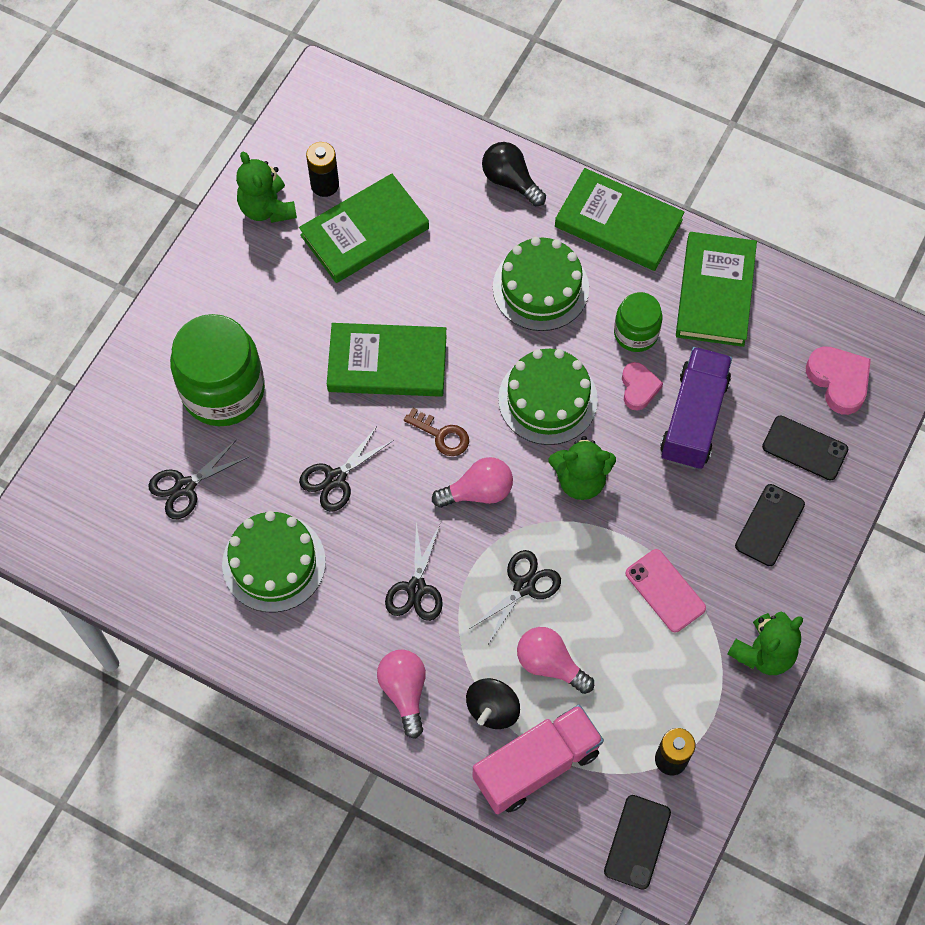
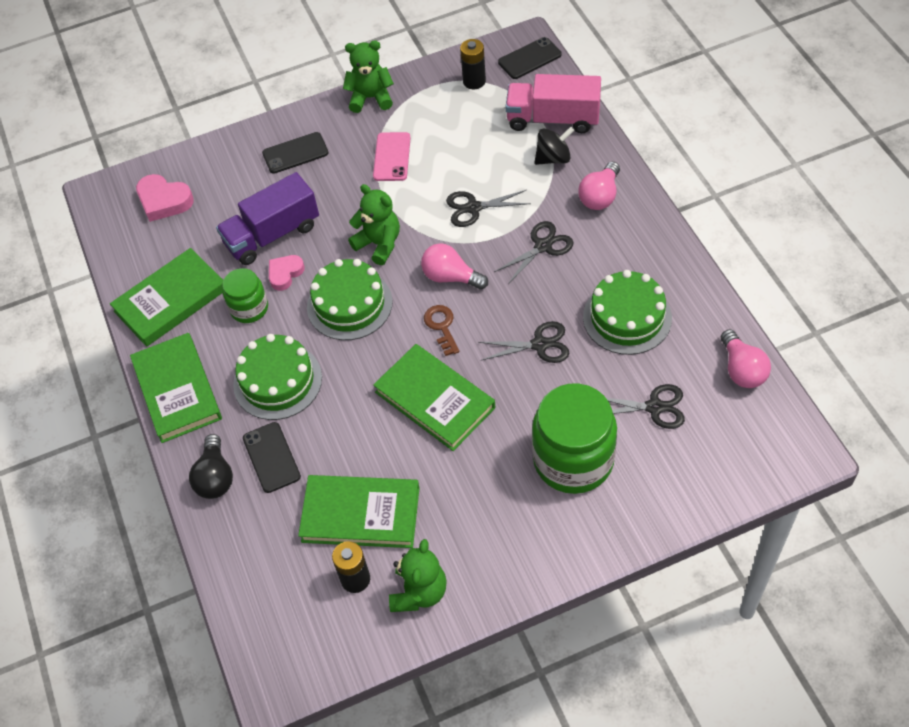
camera: 135 degrees left, 10 degrees down
(550, 664) = (497, 160): pink light bulb -> pink light bulb (742, 370)
(805, 448) = (228, 179): black phone -> black phone (271, 457)
(838, 381) = (164, 201): pink heart -> pink heart turned 75 degrees counterclockwise

